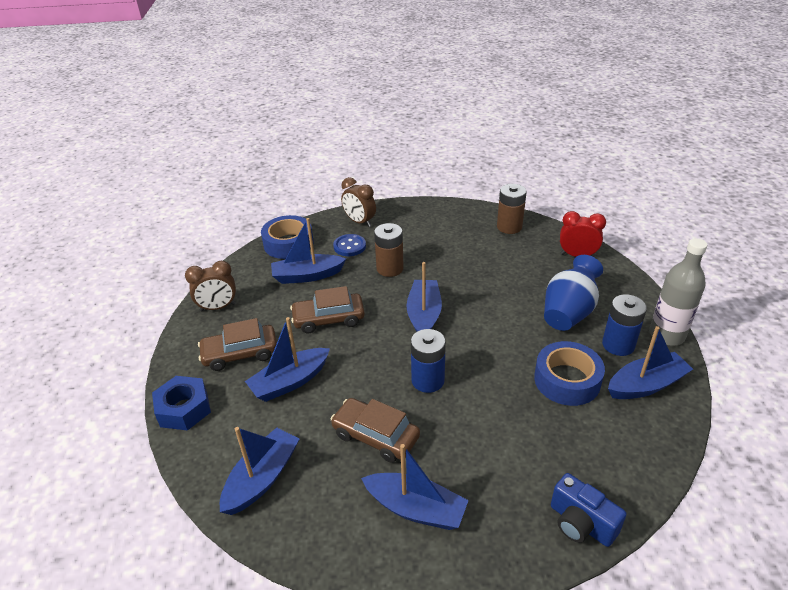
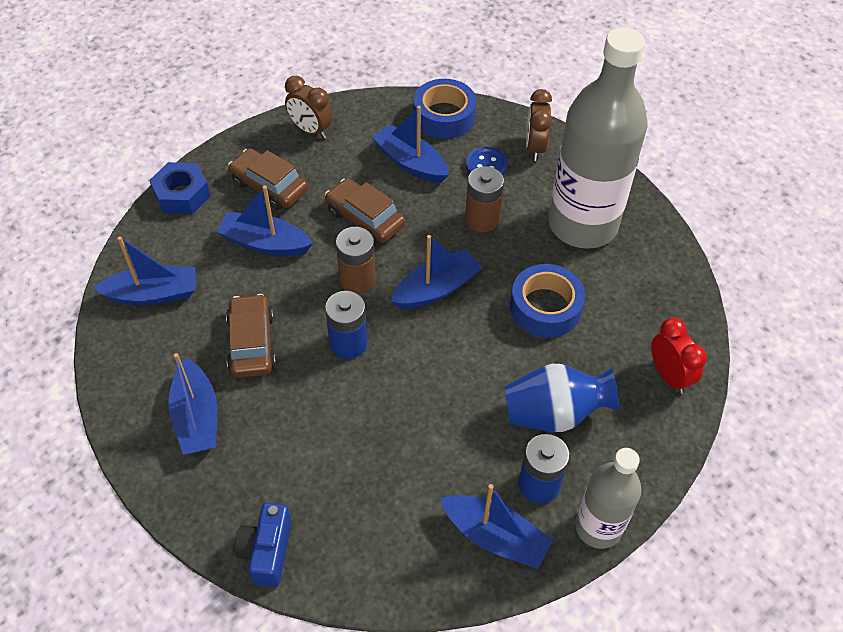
camera: 50 degrees right, 15 degrees up
(438, 233) = (582, 224): none -> grey bottle
(509, 227) = (660, 282): brown battery -> brown battery (357, 279)
(567, 380) = (443, 460): blue tape -> blue tape (545, 307)

